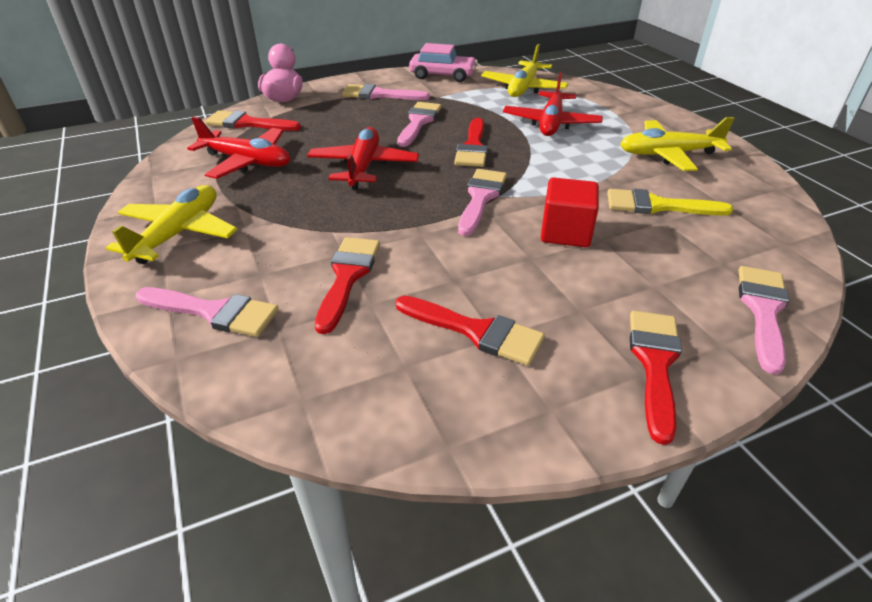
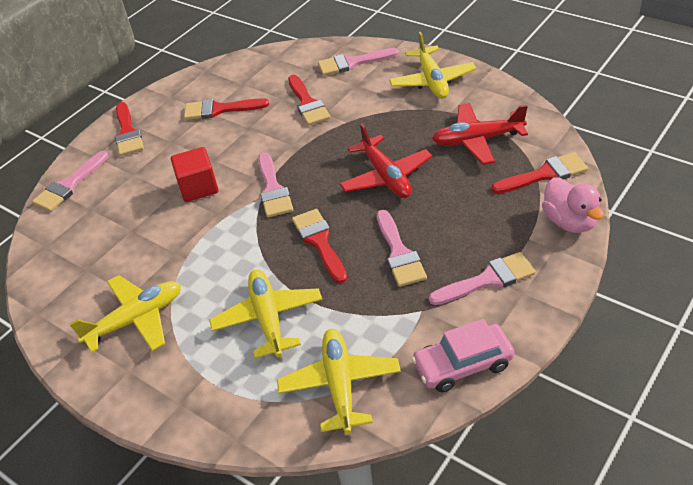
camera: 155 degrees right, 5 degrees up
(551, 123) = (268, 318): red plane -> yellow plane
(657, 206) = (138, 243): yellow brush -> none
(763, 311) = (69, 185): pink brush -> pink brush turned 45 degrees clockwise

